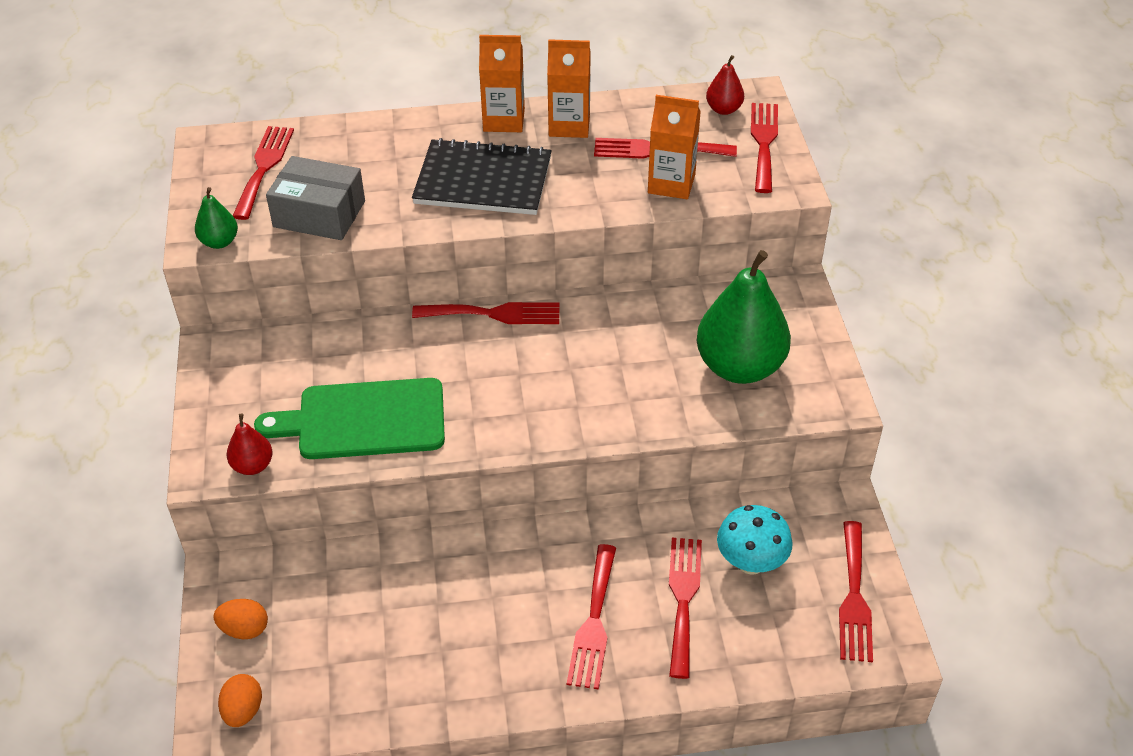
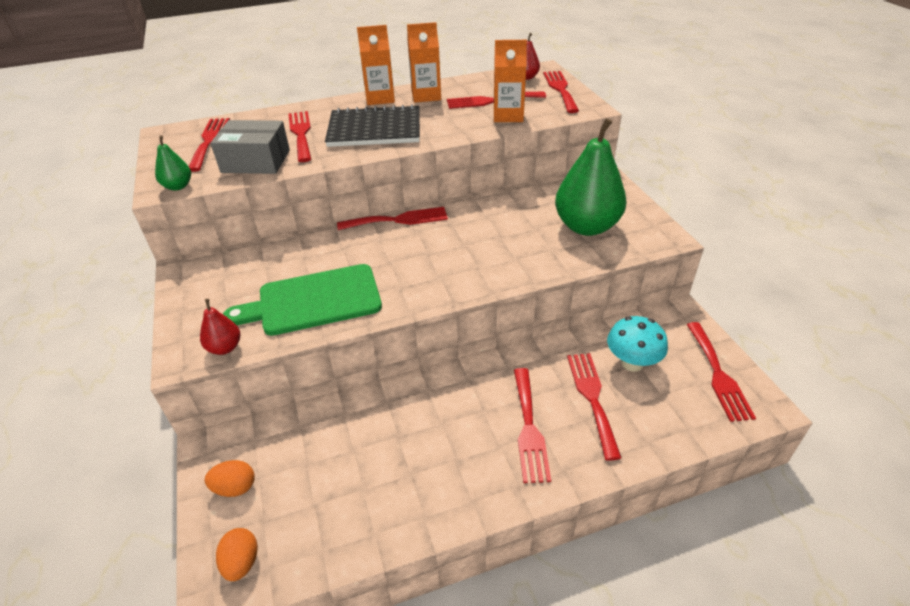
camera: 10 degrees left, 5 degrees down
(384, 173) = (301, 134): none -> red fork

